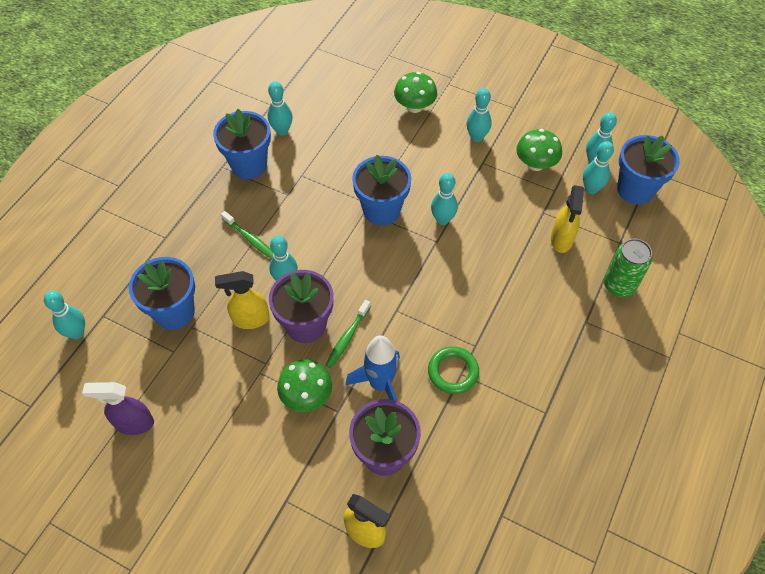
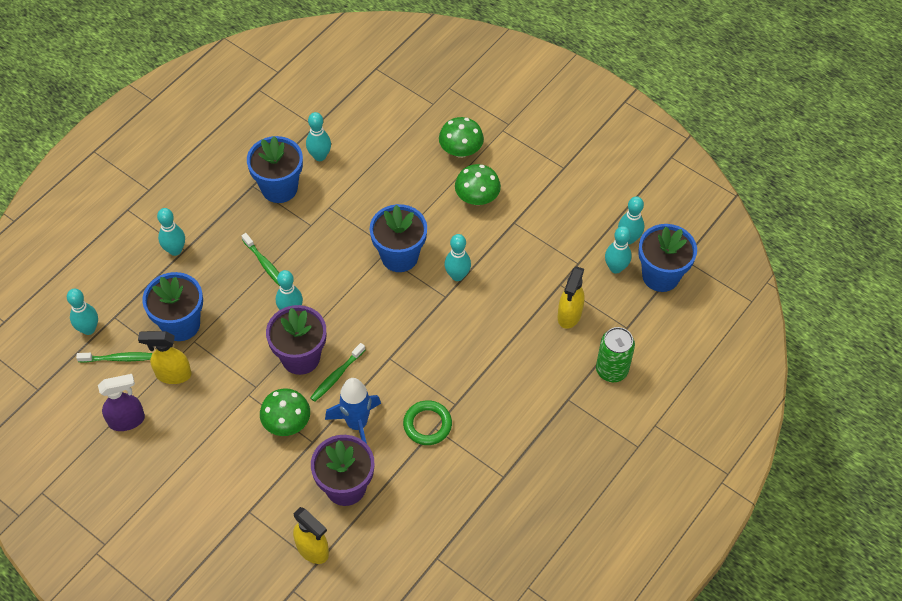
camera: 10 degrees right, 0 degrees up
(114, 358) = (118, 359): none -> green toothbrush
(134, 423) = (127, 420): purple spray bottle -> purple spray bottle turned 150 degrees clockwise
(250, 319) = (250, 343): yellow spray bottle -> yellow spray bottle (173, 374)
(476, 137) = (515, 194): turquoise bowling pin -> turquoise bowling pin (175, 250)
(535, 164) = (567, 233): green mushroom -> green mushroom (477, 198)

